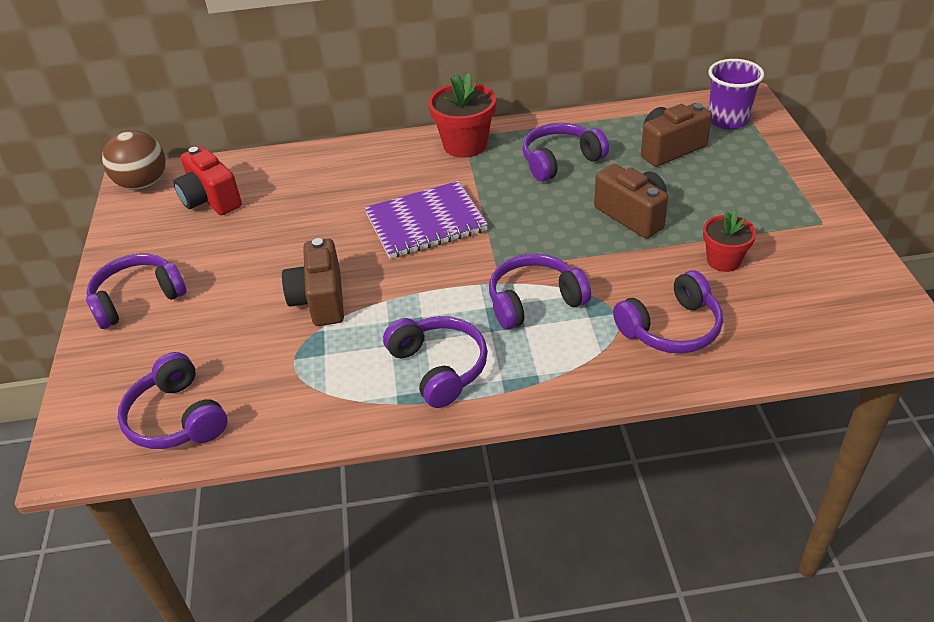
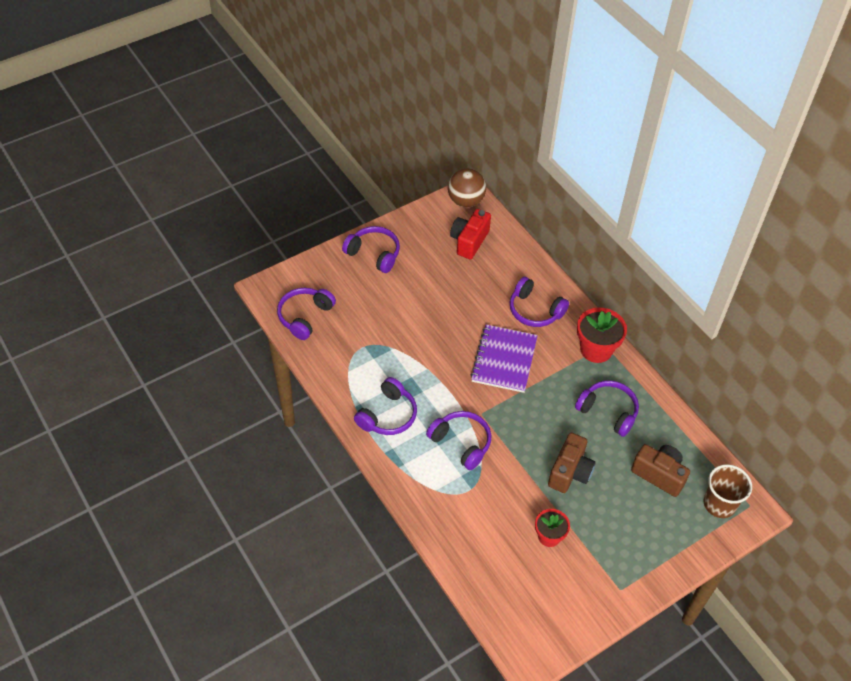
camera: 60 degrees right, 10 degrees up
(320, 300) = (412, 337): brown camera -> none
(425, 222) = (504, 360): purple notebook -> purple notebook turned 60 degrees clockwise
(671, 328) = (472, 521): purple headphones -> purple headphones (535, 310)
(728, 120) = (719, 504): purple cup -> brown cup

